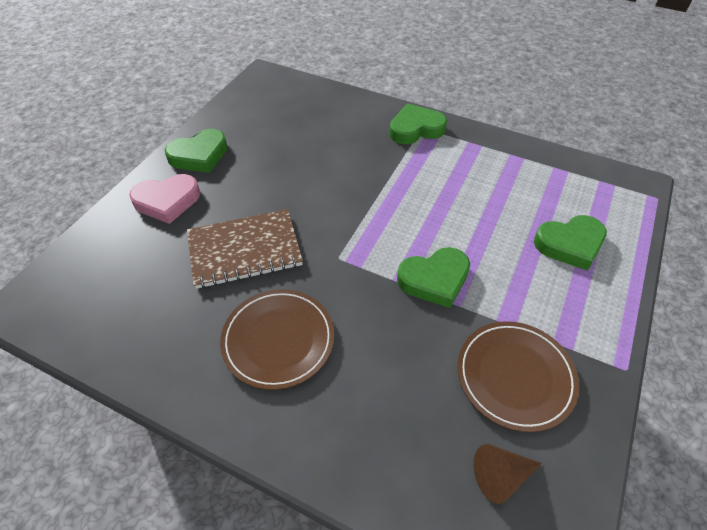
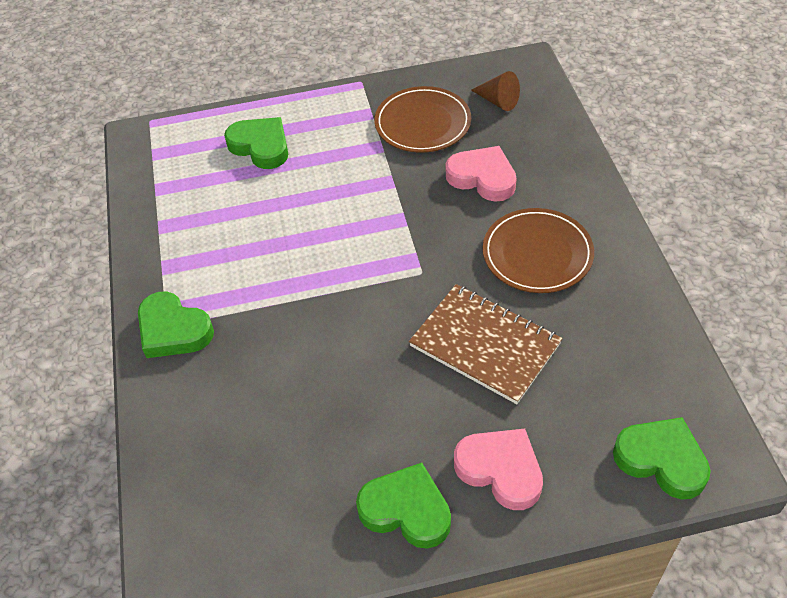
camera: 125 degrees left, 0 degrees up
(397, 369) = (482, 178): none -> pink heart
(434, 279) = (381, 201): green heart -> green heart (661, 460)

